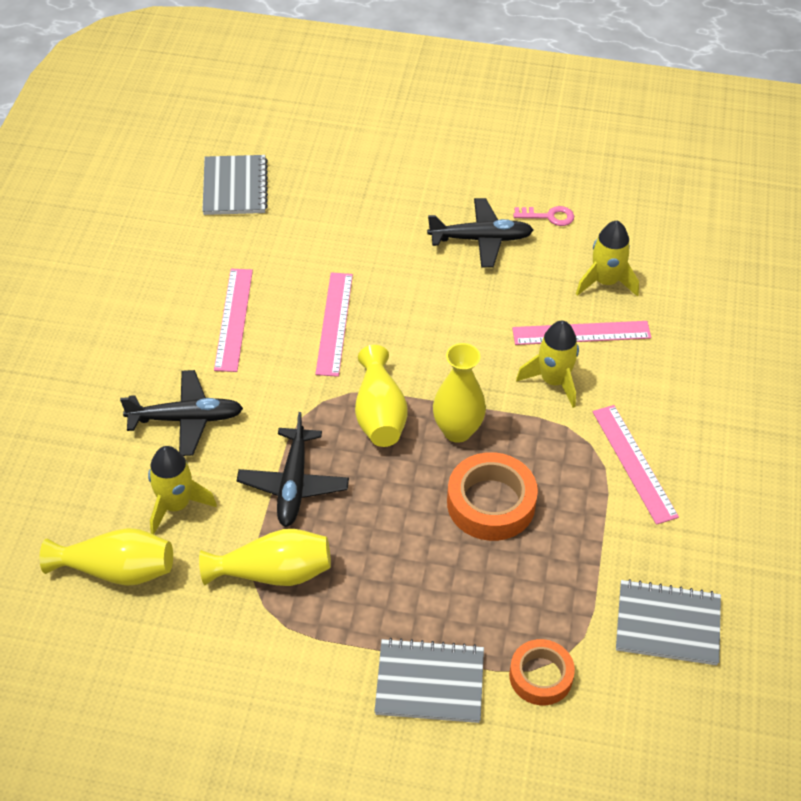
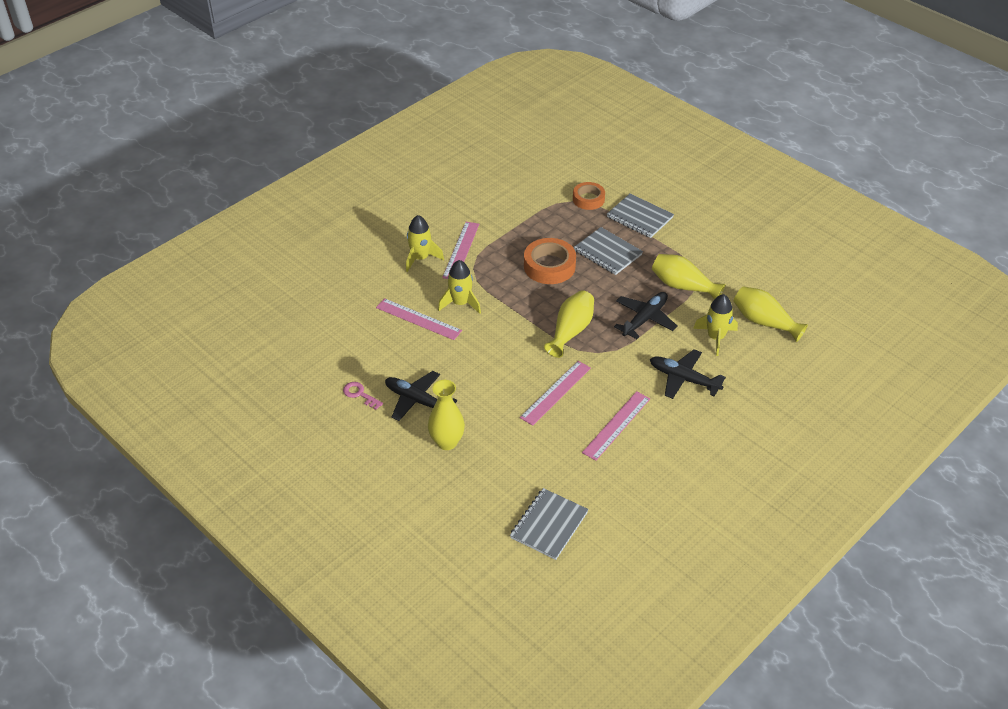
camera: 145 degrees left, 5 degrees down
(457, 431) = (536, 304): yellow vase -> yellow vase (447, 442)
(605, 282) = (373, 339): yellow rocket -> yellow rocket (420, 258)
(667, 624) = (515, 191): grey notebook -> grey notebook (607, 252)

